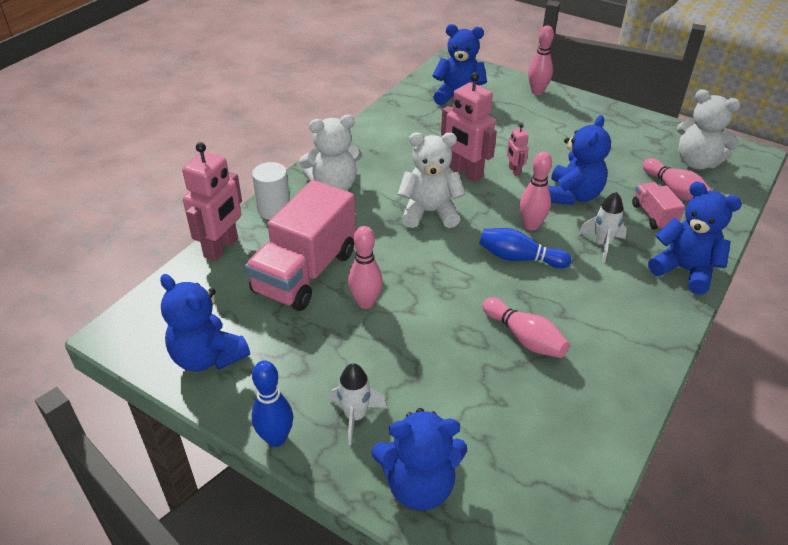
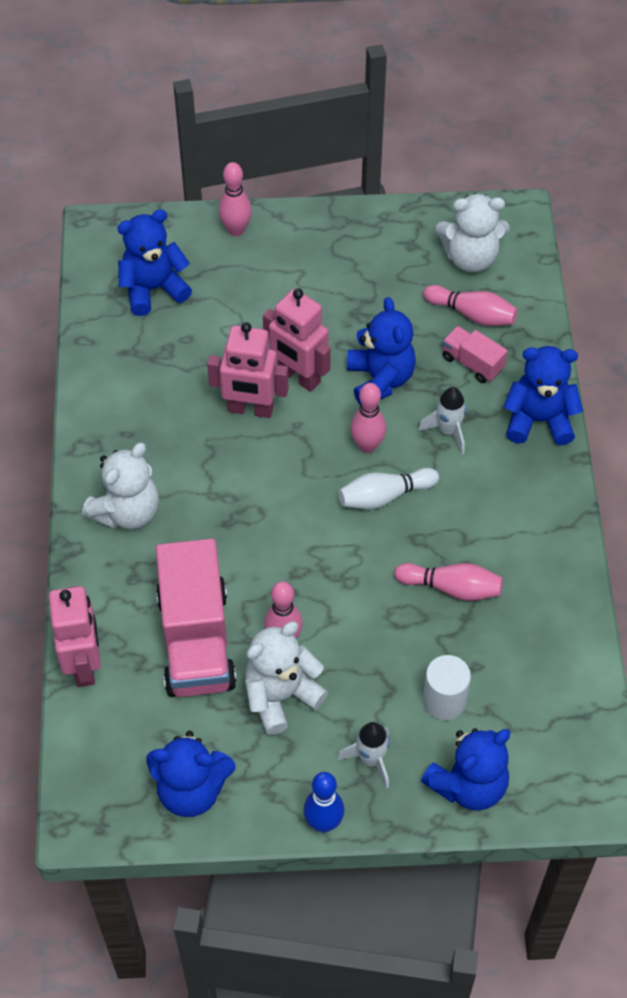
camera: 35 degrees left, 15 degrees up
(274, 210) = (92, 582): white cylinder -> white cylinder (444, 701)
(429, 212) = (256, 488): white teddy bear -> white teddy bear (281, 696)
(514, 171) = (298, 377): pink robot -> pink robot, size x2.01
(519, 258) = (385, 496): blue bowling pin -> white bowling pin

